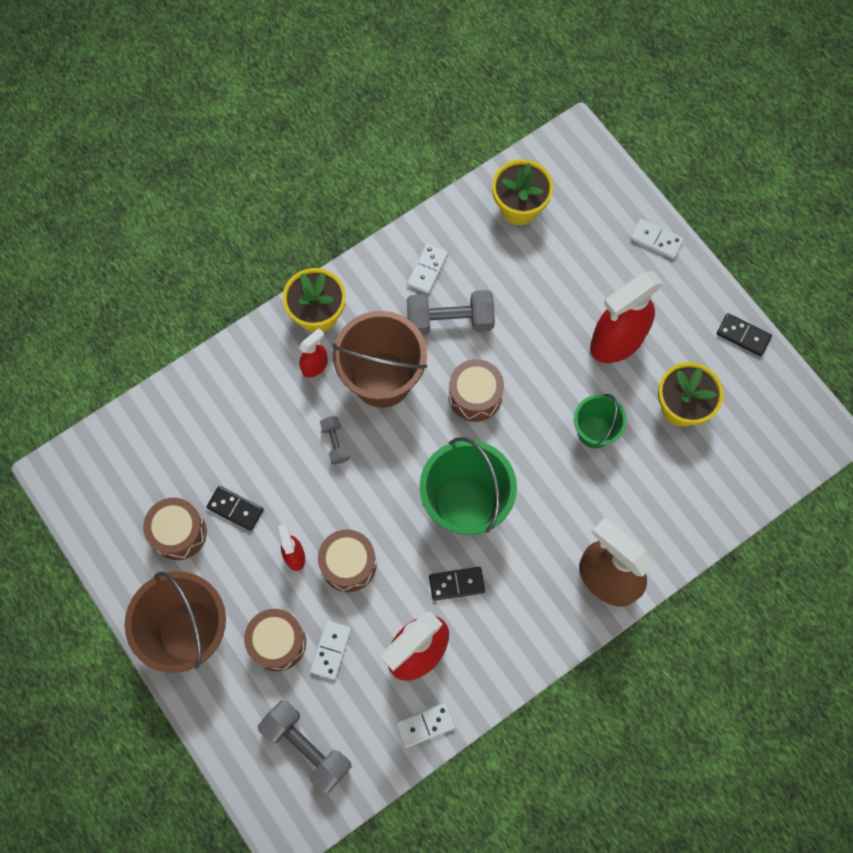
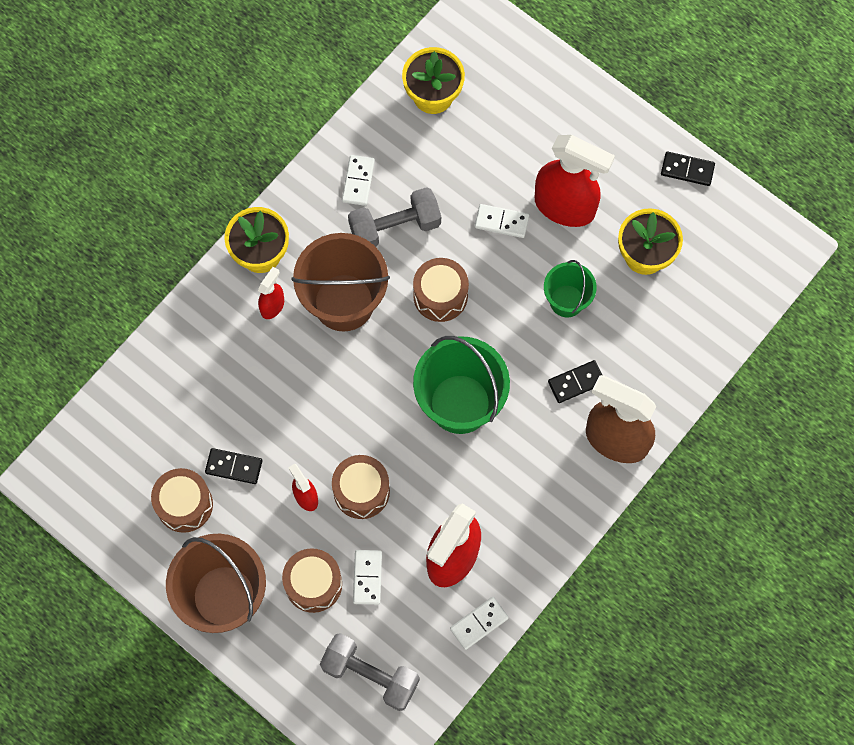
camera: 15 degrees left, 0 degrees up
(335, 443) = (314, 377): grey dumbbell -> none
(456, 584) = (472, 482): black domino -> black domino (576, 382)
(616, 342) = (565, 207): red spray bottle -> red spray bottle turned 105 degrees counterclockwise
(656, 240) = (578, 95): white domino -> white domino (501, 222)

